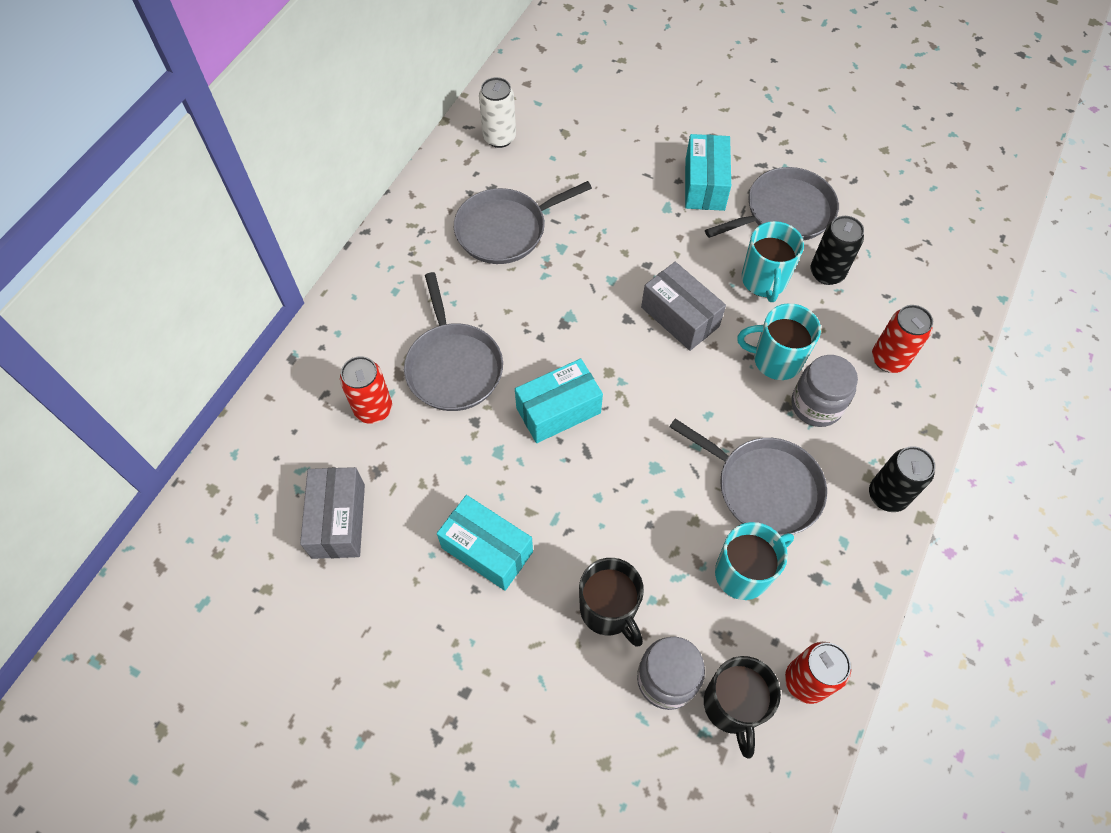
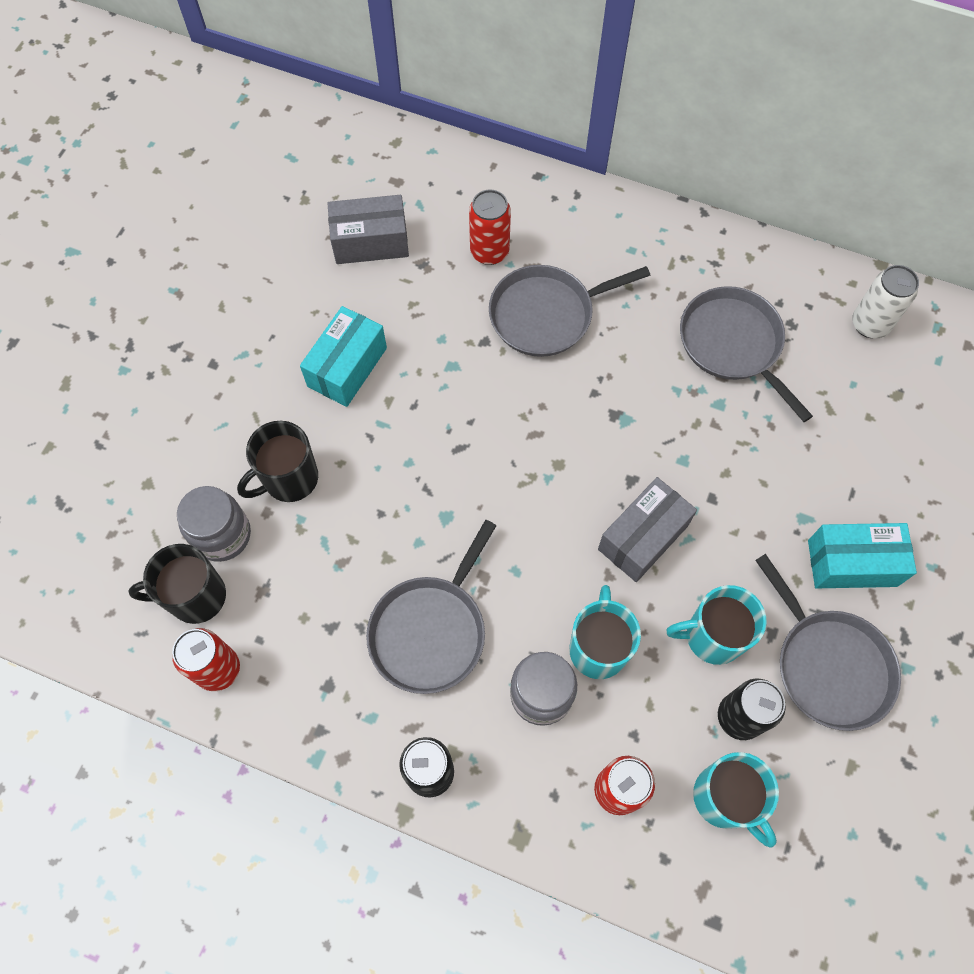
camera: 85 degrees right, 5 degrees up
(558, 410) = (505, 417): turquoise box -> none
(743, 573) = (331, 608): turquoise mug -> turquoise mug (725, 798)

